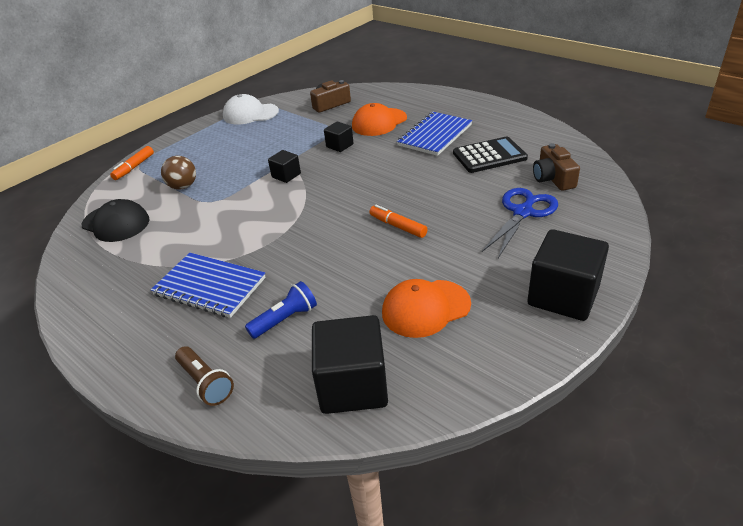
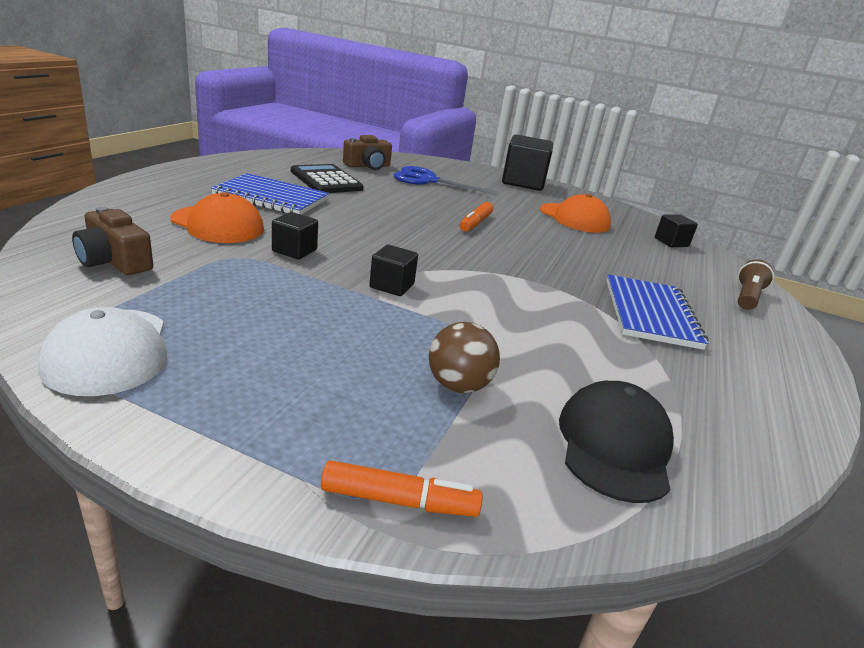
camera: 115 degrees left, 10 degrees down
(285, 319) = (644, 269): blue flashlight -> none
(353, 385) = (671, 242): black cube -> black cube, size x0.52

